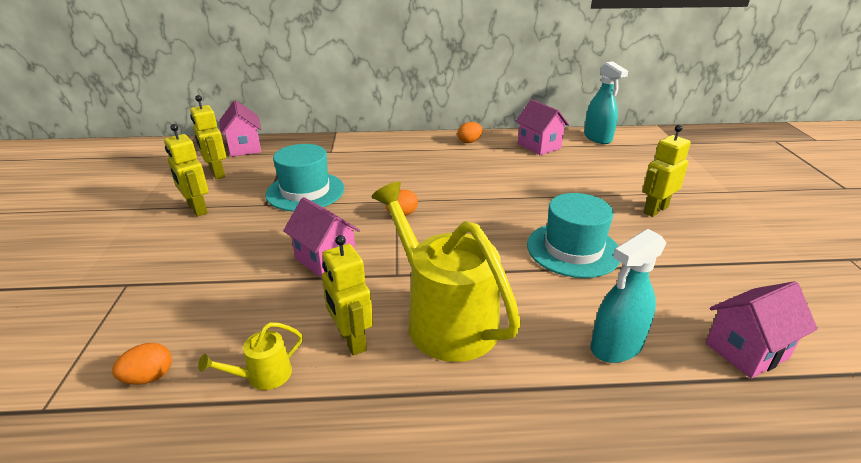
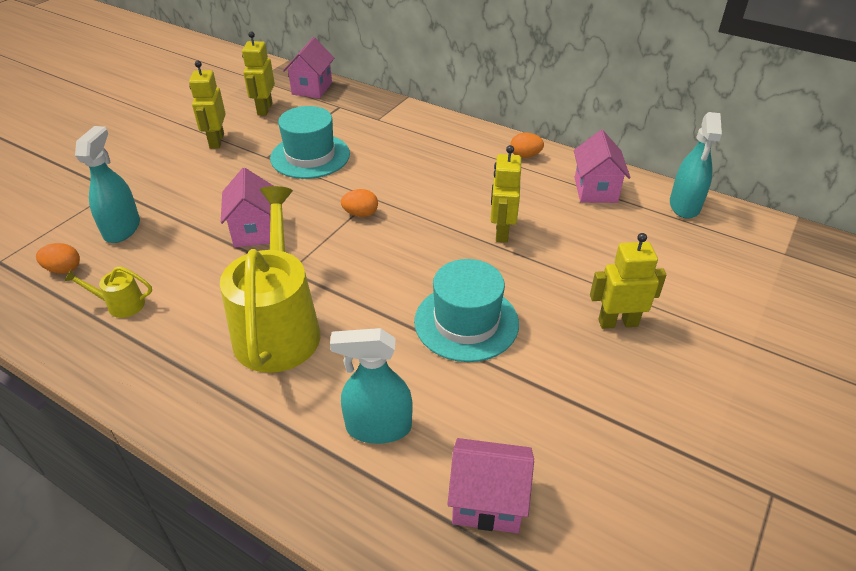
camera: 35 degrees right, 10 degrees up
(179, 312) = (122, 229): none -> turquoise spray bottle
(351, 340) = (197, 309): yellow robot -> yellow robot (501, 232)

